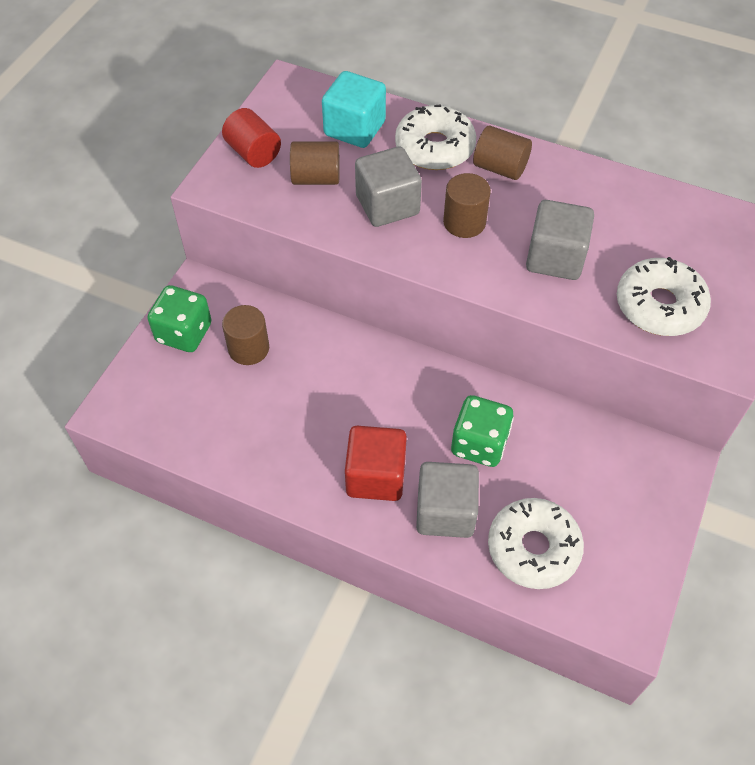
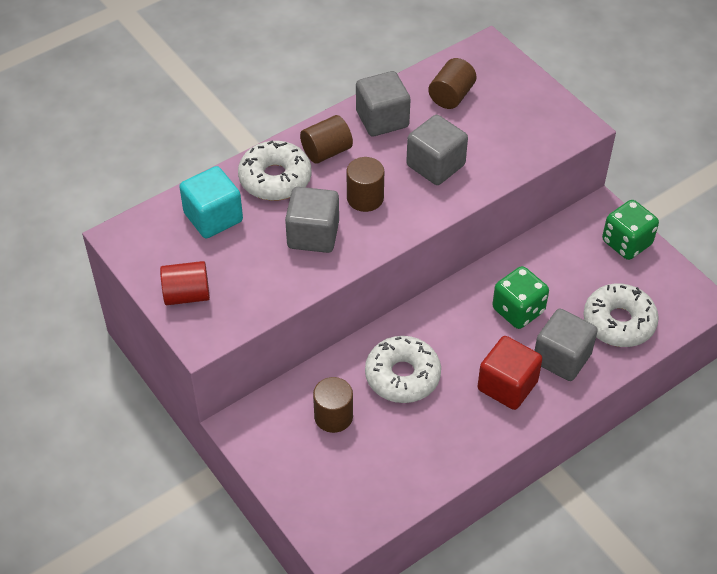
camera: 60 degrees left, 5 degrees down
(184, 333) = (285, 456): green dice -> green dice (626, 243)
(316, 178) = (249, 266): brown cylinder -> brown cylinder (451, 96)
(579, 189) = (382, 119): none -> grey cube
(659, 306) = (514, 134): white donut -> white donut (402, 376)

